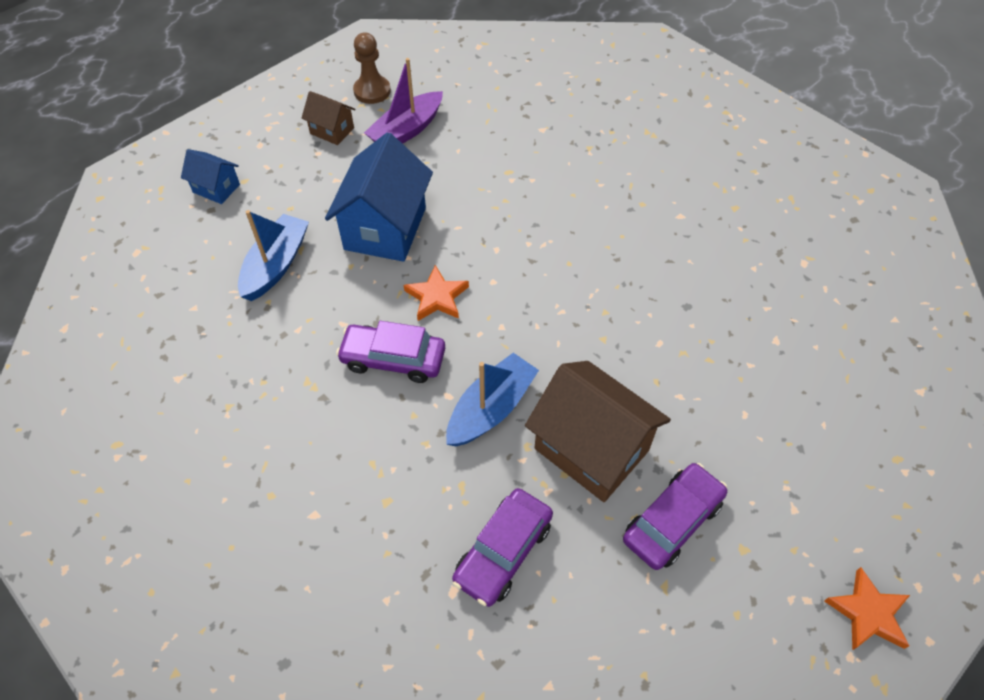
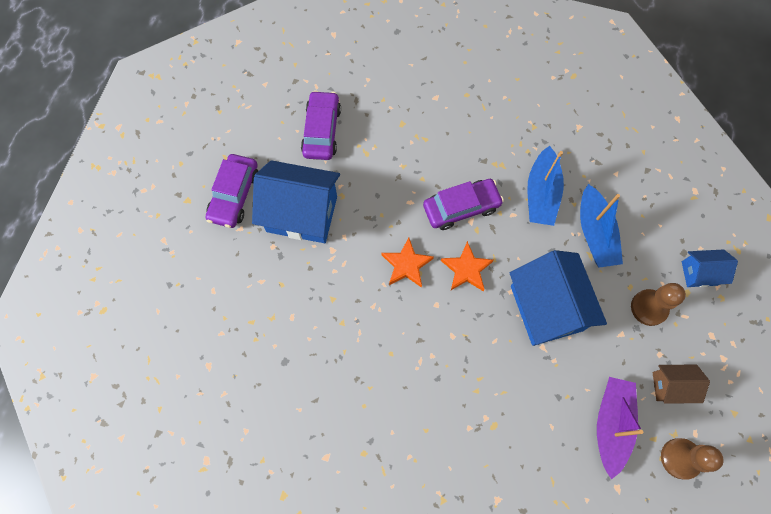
camera: 150 degrees right, 15 degrees up
(291, 186) = (649, 308): none -> brown pawn
(491, 409) = (378, 207): blue boat -> blue boat (541, 194)
(591, 449) = (302, 214): brown house -> blue house
(868, 613) = (107, 200): orange star -> orange star (406, 265)

